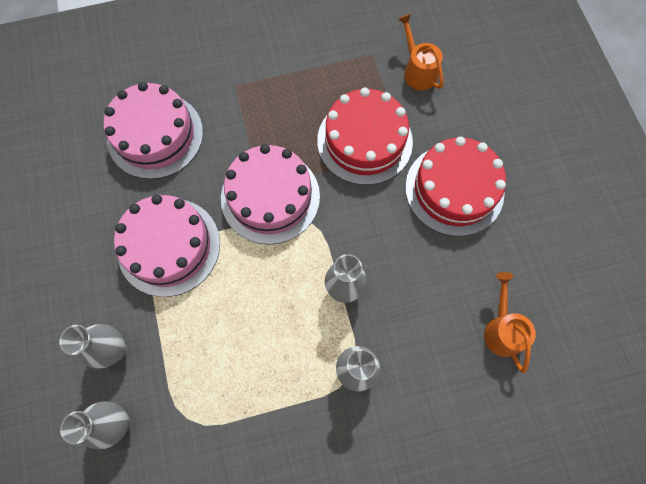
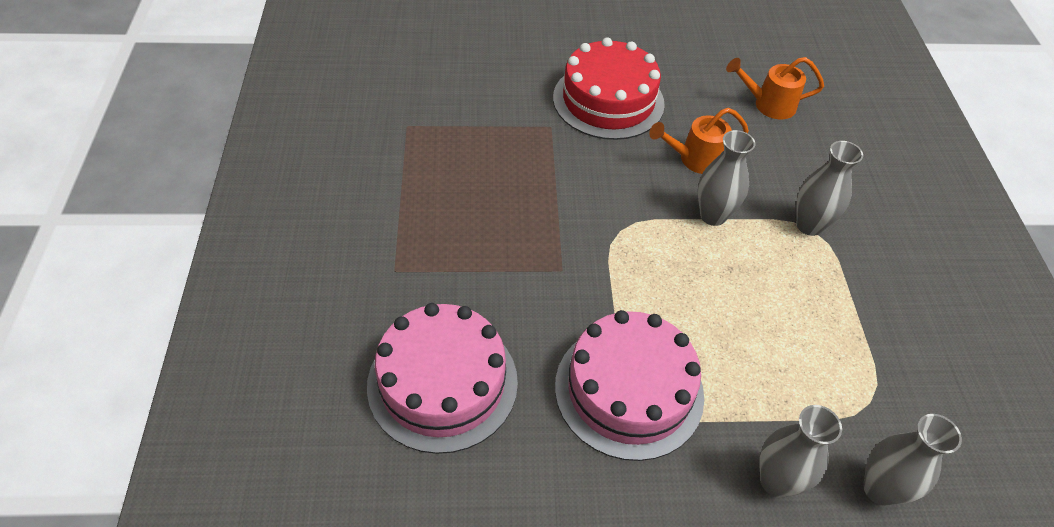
camera: 80 degrees left, 20 degrees down
(270, 197) = (579, 262): pink cake -> none
(364, 141) = (526, 158): red cake -> none
(417, 70) = (447, 93): orange watering can -> orange watering can (694, 159)

